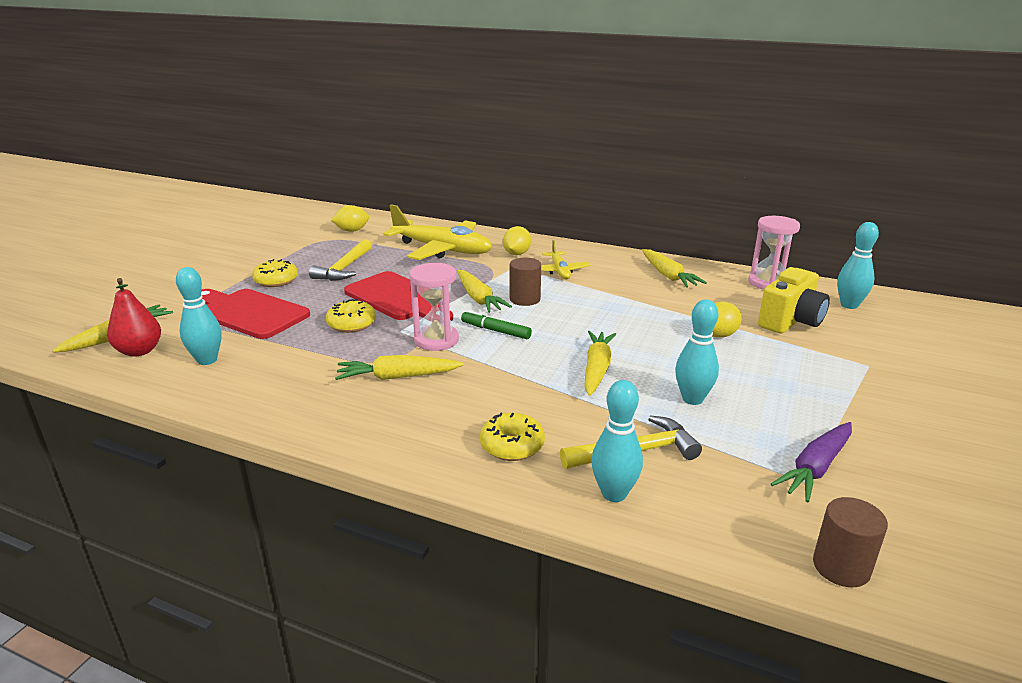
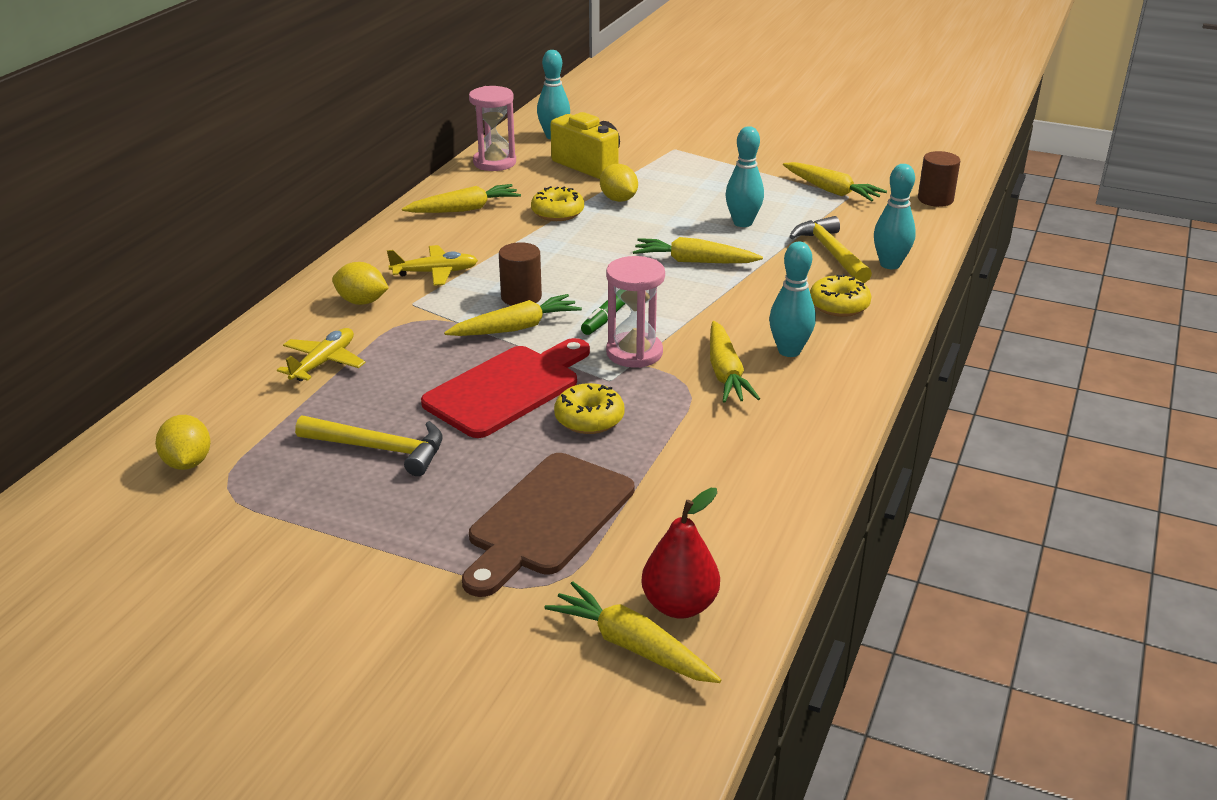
camera: 90 degrees left, 5 degrees up
(207, 360) = (701, 528): turquoise bowling pin -> turquoise bowling pin (789, 351)
(249, 313) = (547, 519): red cutting board -> brown cutting board
(276, 281) = (419, 515): yellow donut -> yellow donut (557, 213)
(442, 249) = (324, 362): yellow plane -> yellow plane, size x0.52
(815, 468) = (831, 191): purple carrot -> yellow carrot

